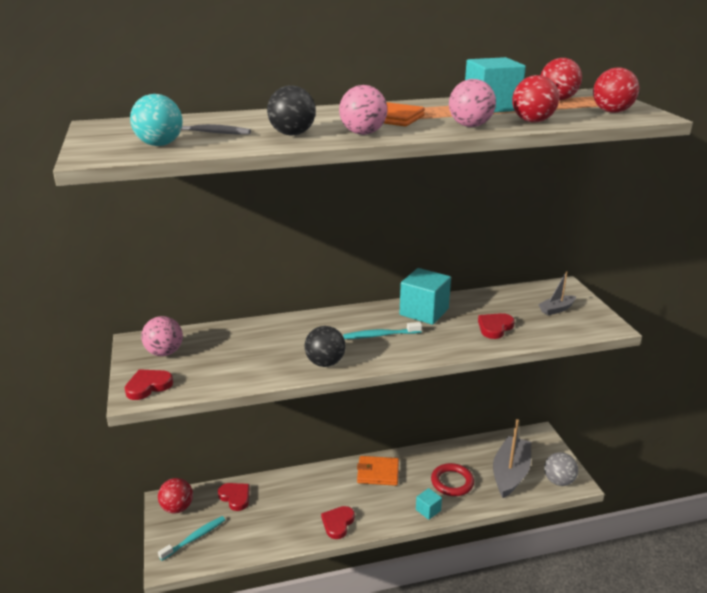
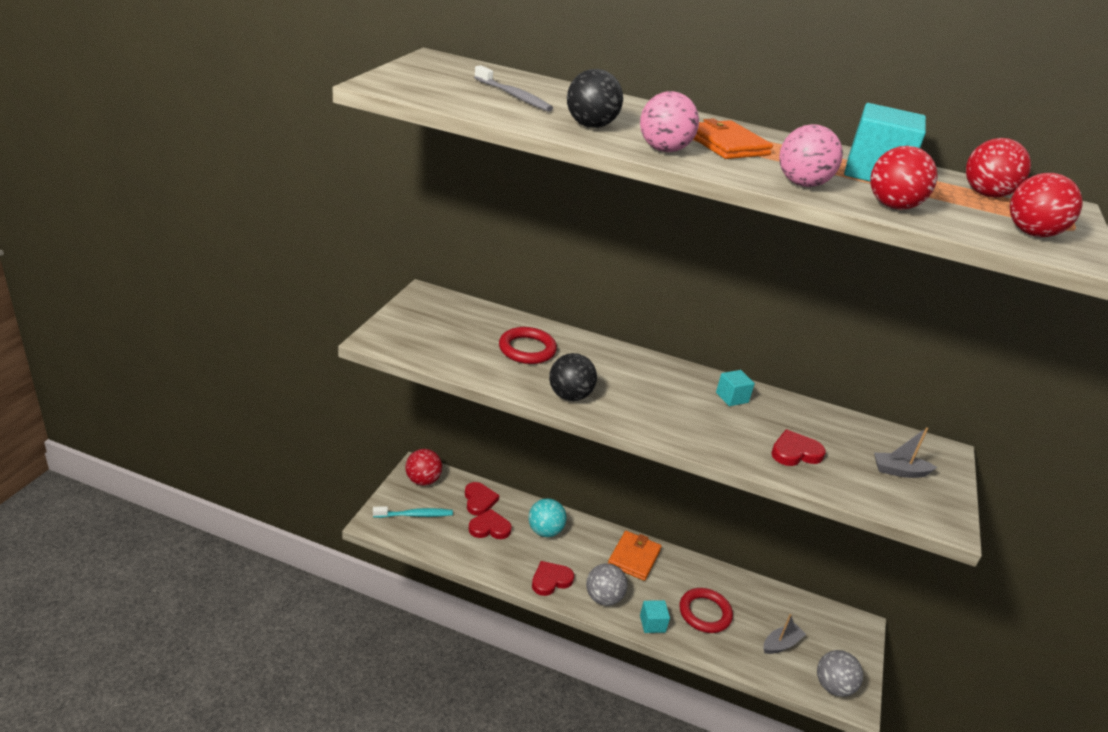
camera: 30 degrees right, 5 degrees up
(148, 386) = (394, 337): red heart -> red heart (489, 528)
(159, 144) = (453, 93): turquoise ball -> turquoise ball (545, 531)
(164, 352) = (438, 315): pink ball -> none
(260, 345) = (527, 349): none -> red ring
(378, 473) = (634, 557): orange wallet -> orange wallet turned 75 degrees clockwise
(380, 335) = (656, 397): turquoise toothbrush -> none
(383, 513) = (603, 598): none -> grey ball
(424, 312) = (732, 397): turquoise cube -> turquoise cube, size x0.52
(510, 473) = (781, 644): grey boat -> grey boat, size x0.50

